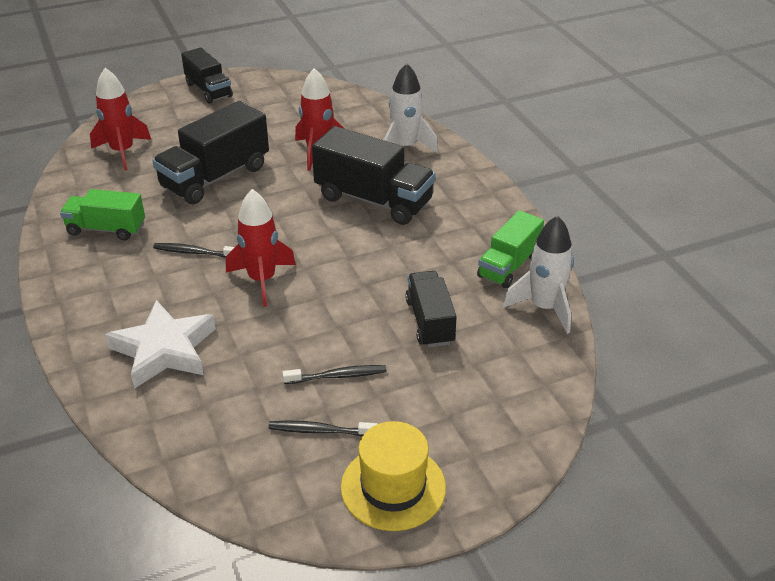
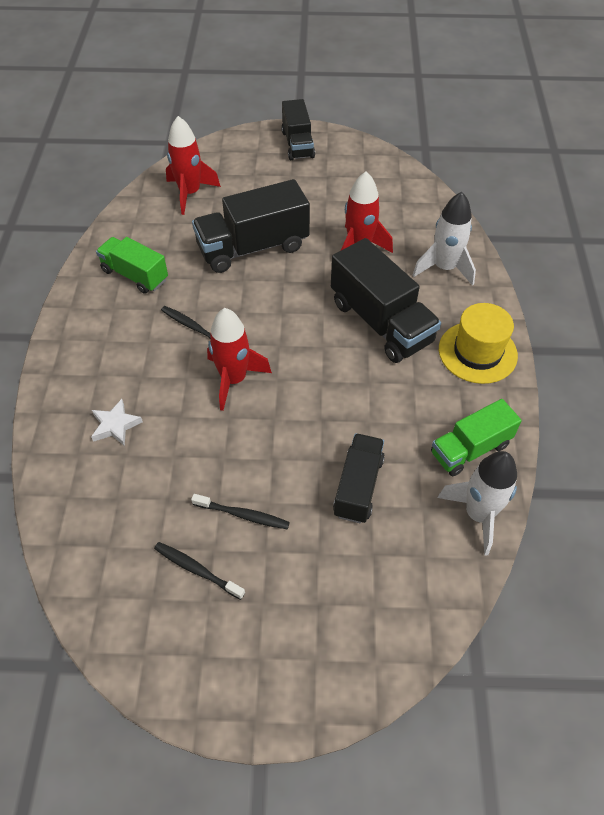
camera: 25 degrees right, 15 degrees up
(164, 350) = (115, 425): white star -> white star, size x0.52
(393, 487) = (226, 662): yellow hat -> yellow hat (477, 352)

